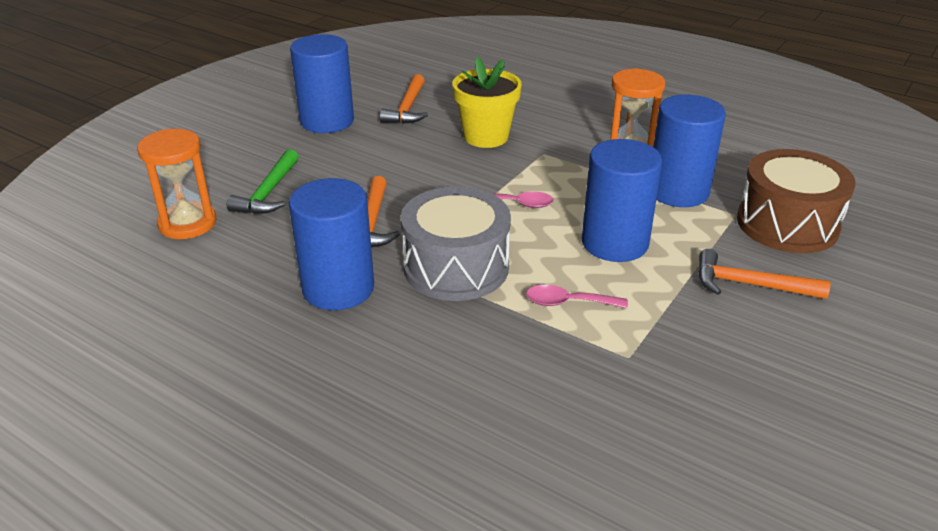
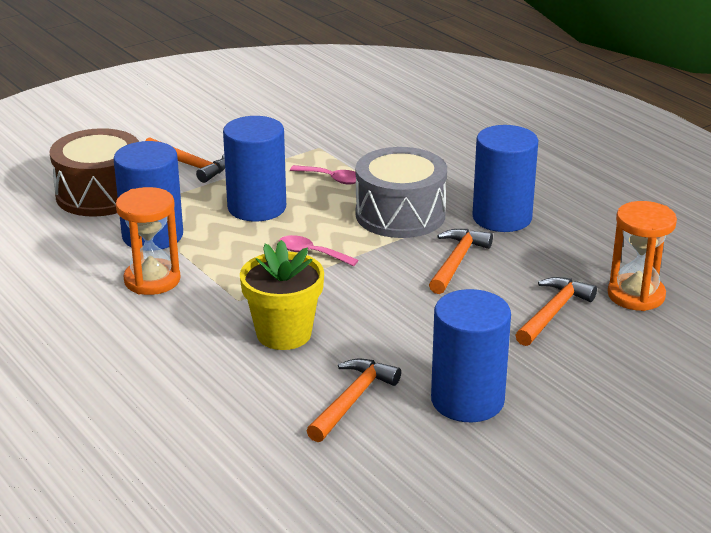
camera: 160 degrees left, 5 degrees down
(269, 192) = (553, 313): green hammer -> orange hammer

